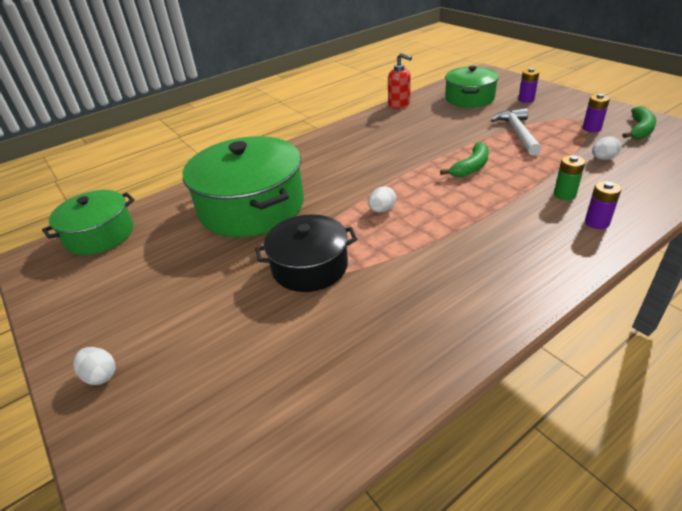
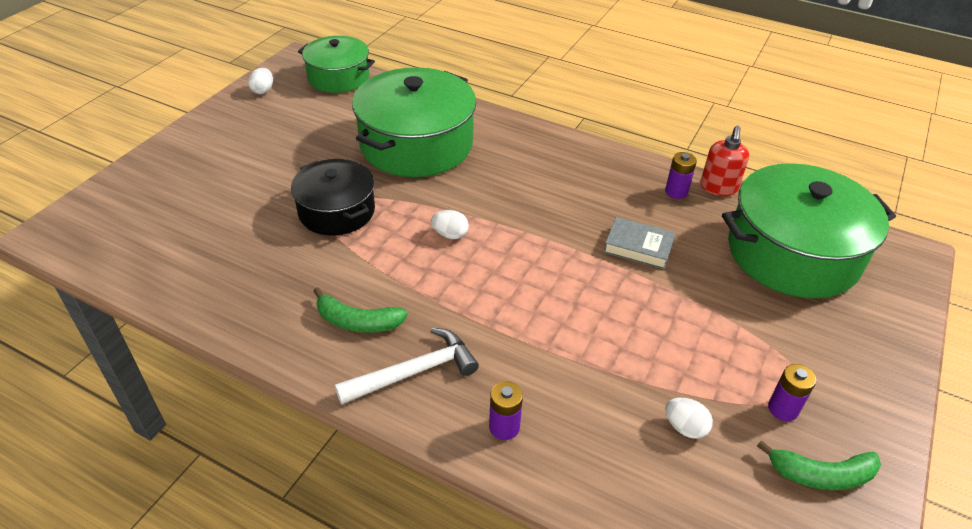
camera: 60 degrees right, 5 degrees up
(100, 375) = (184, 149): white egg -> white egg (263, 90)
(439, 140) = (638, 247): none -> grey book
(469, 98) = (792, 253): green pot -> green pot, size x1.64
(471, 167) = (582, 289): green banana -> green banana (357, 321)
(518, 133) = (710, 322): white hammer -> white hammer (414, 372)
(526, 100) = (836, 318): purple battery -> purple battery (676, 192)
(564, 194) = (558, 390): green battery -> none

